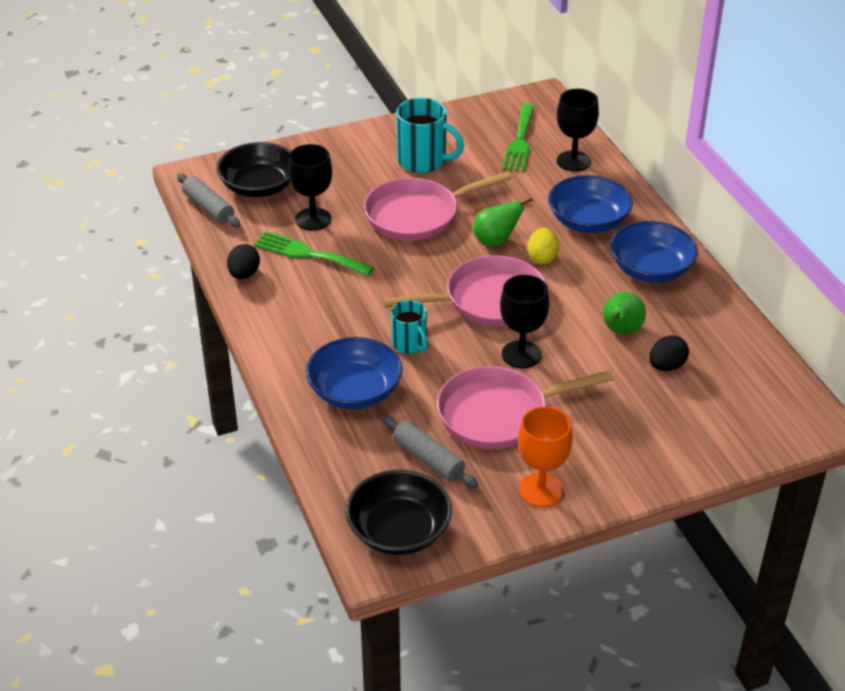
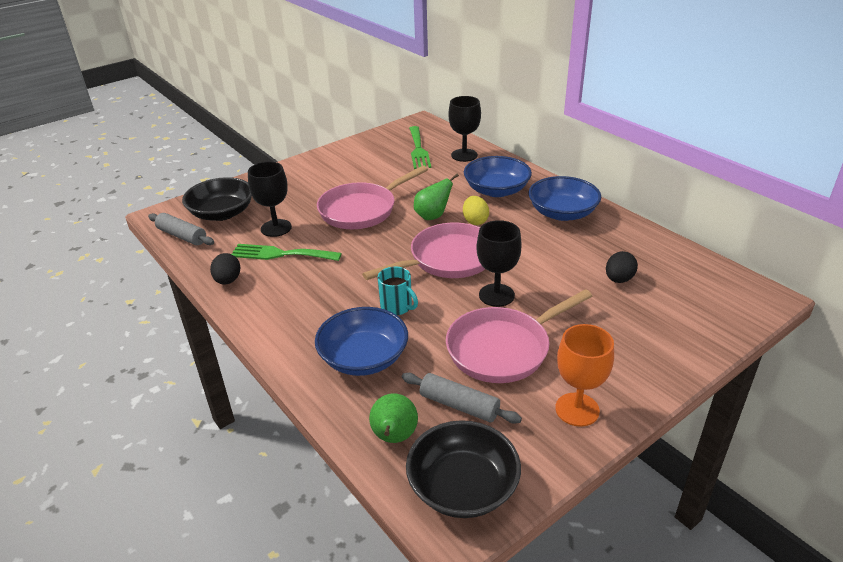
camera: 15 degrees left, 5 degrees down
(423, 161) = (351, 174): turquoise mug -> none
(621, 331) = (567, 260): green pear -> green pear (394, 437)

